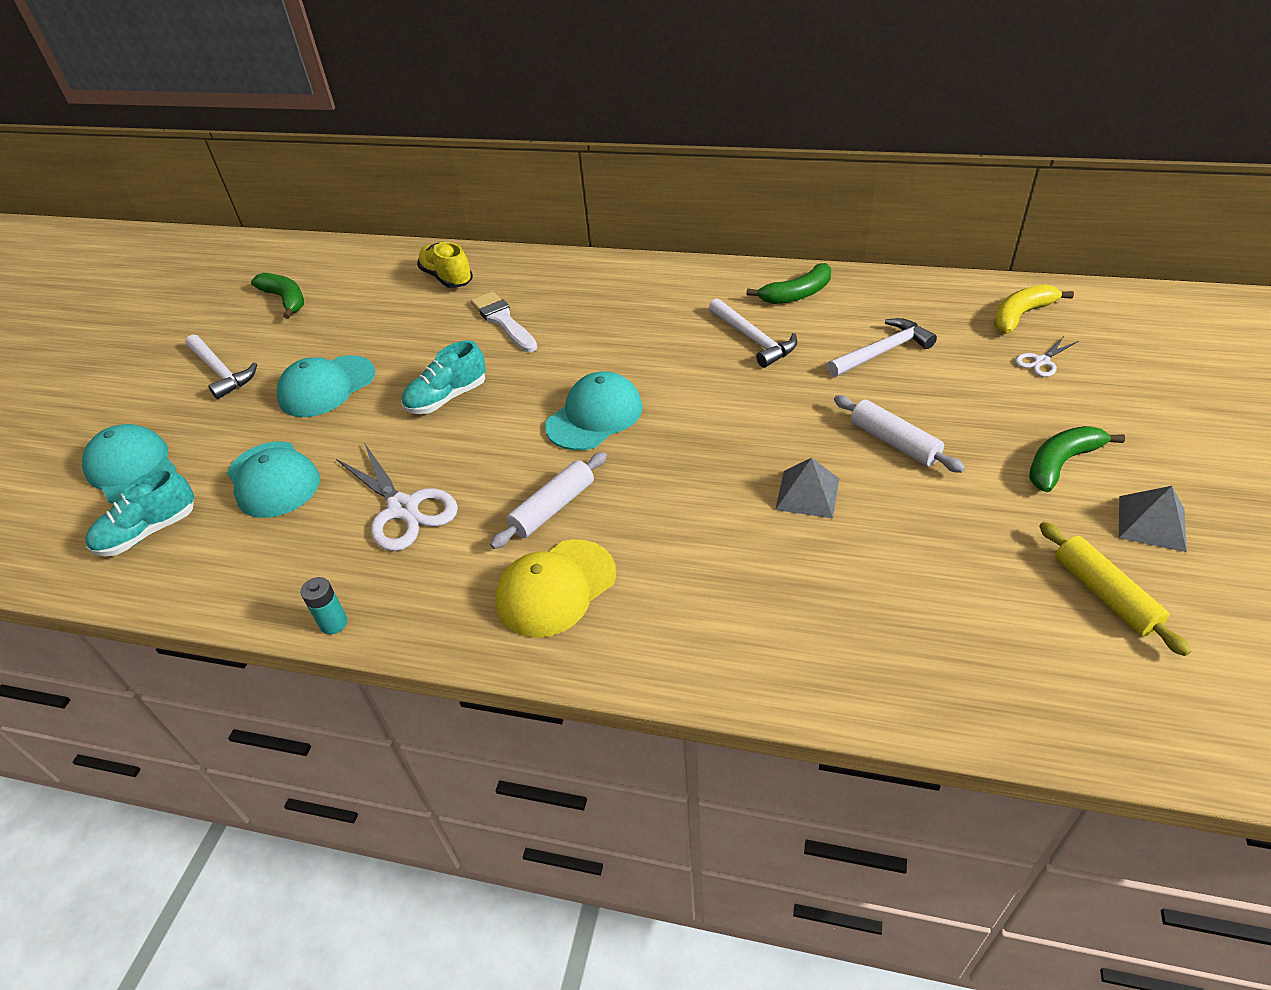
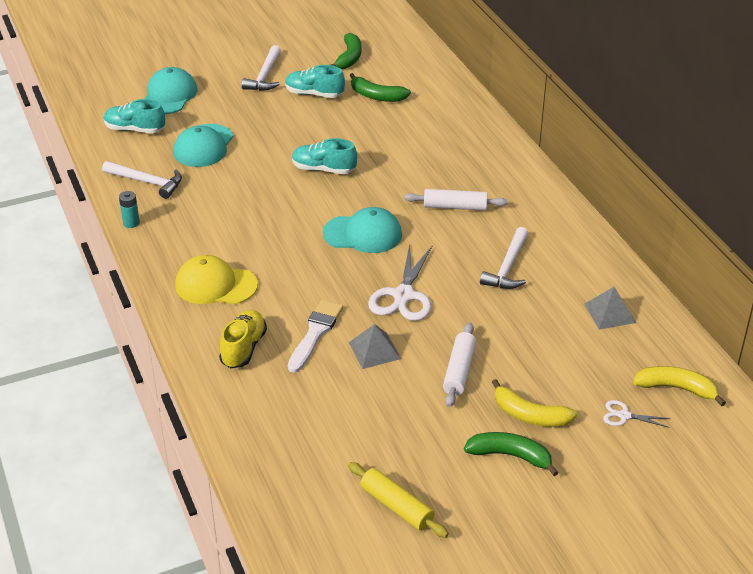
camera: 50 degrees right, 5 degrees down
(308, 349) = (314, 94): none -> turquoise shoe
(326, 387) = (290, 120): turquoise cap -> none
(403, 509) = (223, 202): white scissors -> white scissors (403, 295)
(447, 278) = (437, 106): yellow shoe -> yellow shoe (243, 348)
(503, 321) = (417, 152): white brush -> white brush (315, 333)
(553, 508) = (272, 255): white rolling pin -> white rolling pin (455, 207)
(797, 294) = (584, 266): green banana -> green banana (376, 96)
(883, 352) = (555, 333): white hammer -> white hammer (147, 182)
(1002, 422) = (529, 415): none -> yellow banana
(1104, 594) = (396, 506): yellow rolling pin -> yellow rolling pin turned 75 degrees counterclockwise
(1152, 523) = (486, 514): grey pyramid -> grey pyramid (610, 313)

